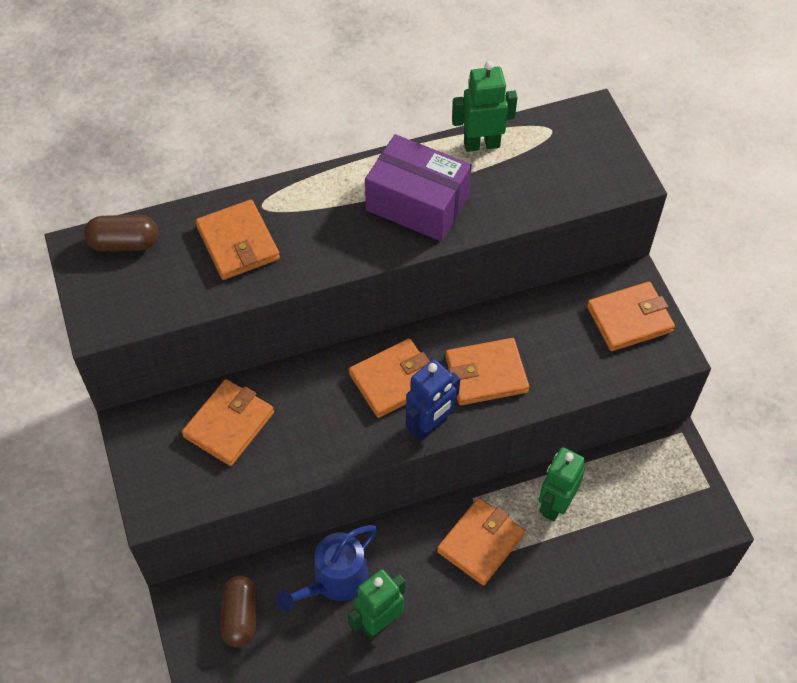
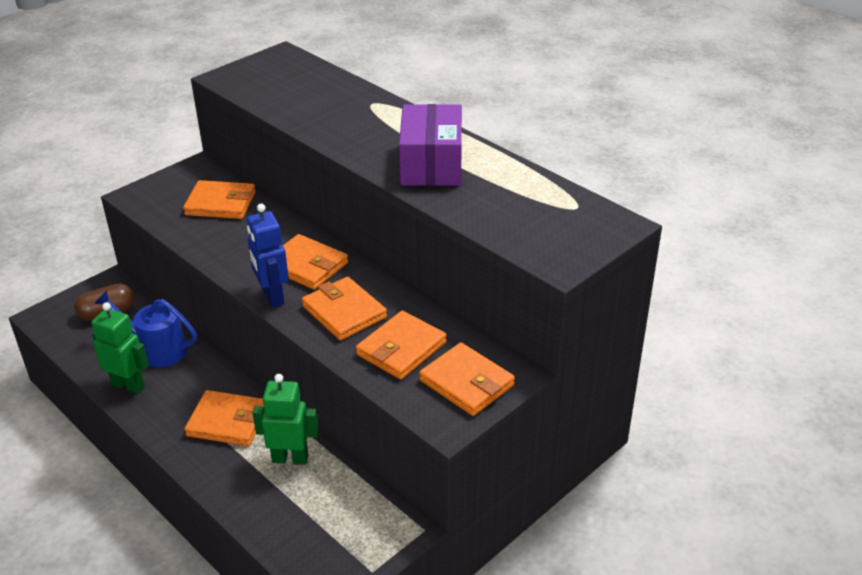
camera: 65 degrees right, 20 degrees down
(124, 243) = (297, 66): brown capsule -> none
(238, 243) = (329, 104): orange wallet -> orange wallet (401, 349)
(430, 426) = (272, 297): blue robot -> blue robot turned 45 degrees clockwise
(481, 144) = (524, 177): green robot -> none

